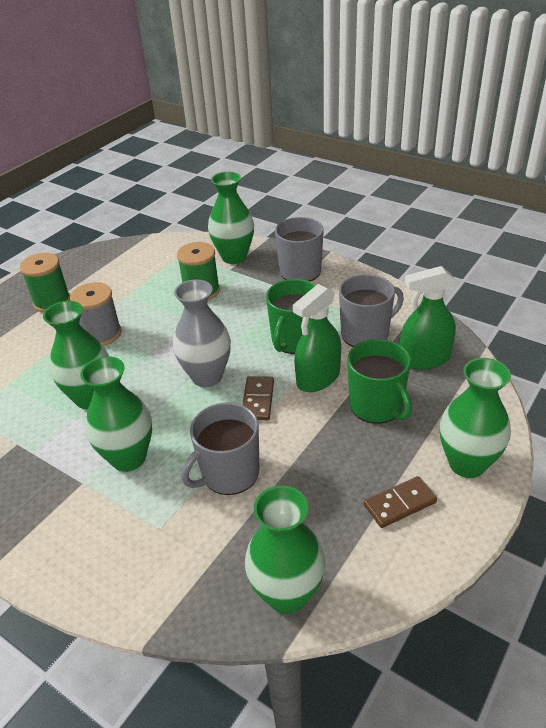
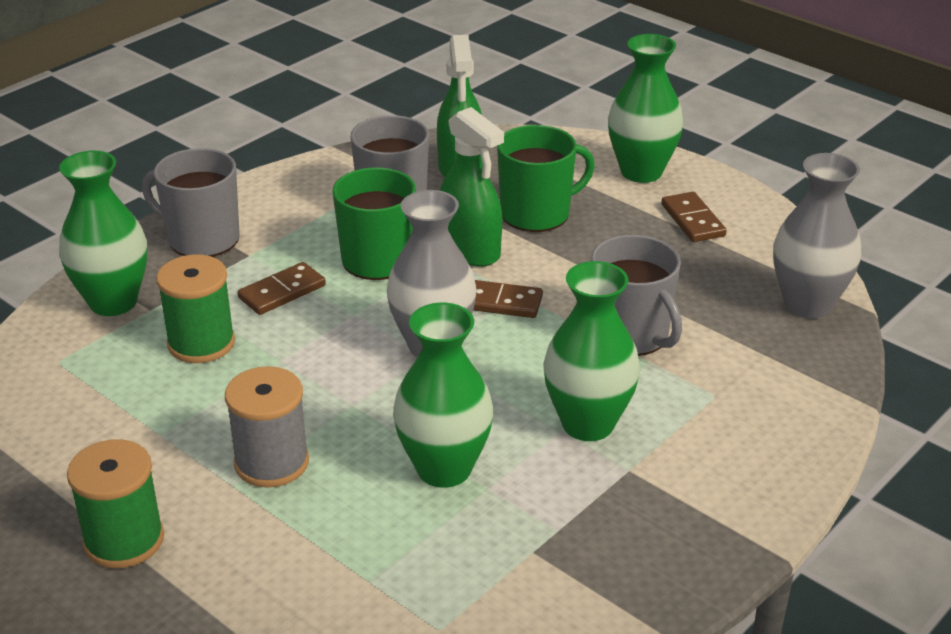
camera: 85 degrees left, 5 degrees down
(253, 308) = (282, 292): none -> brown domino
(287, 594) = (807, 304): green vase -> grey vase

